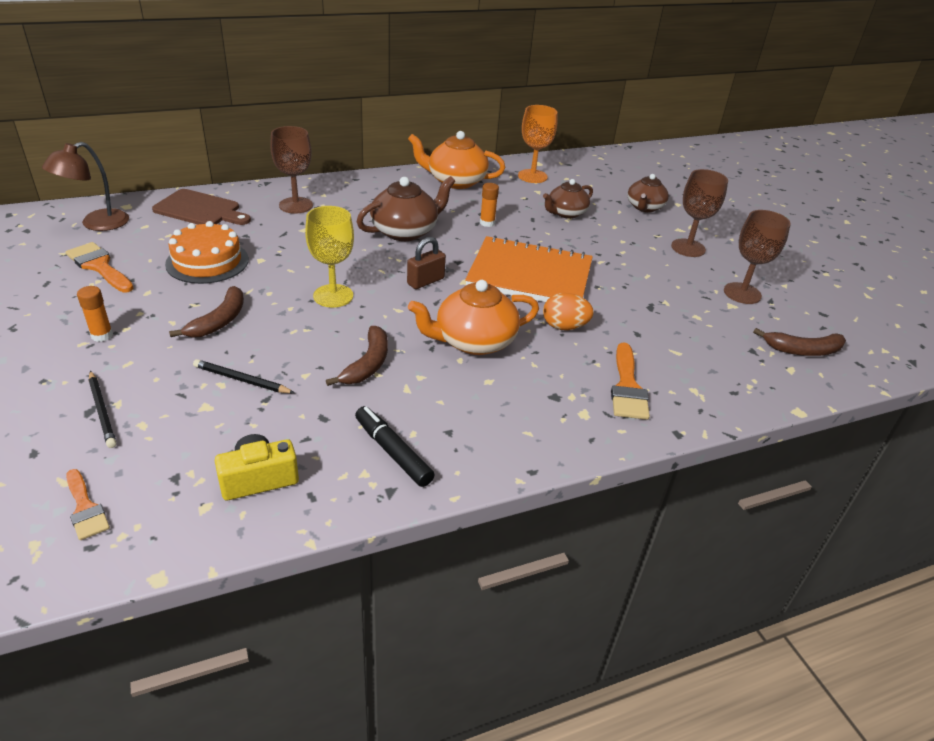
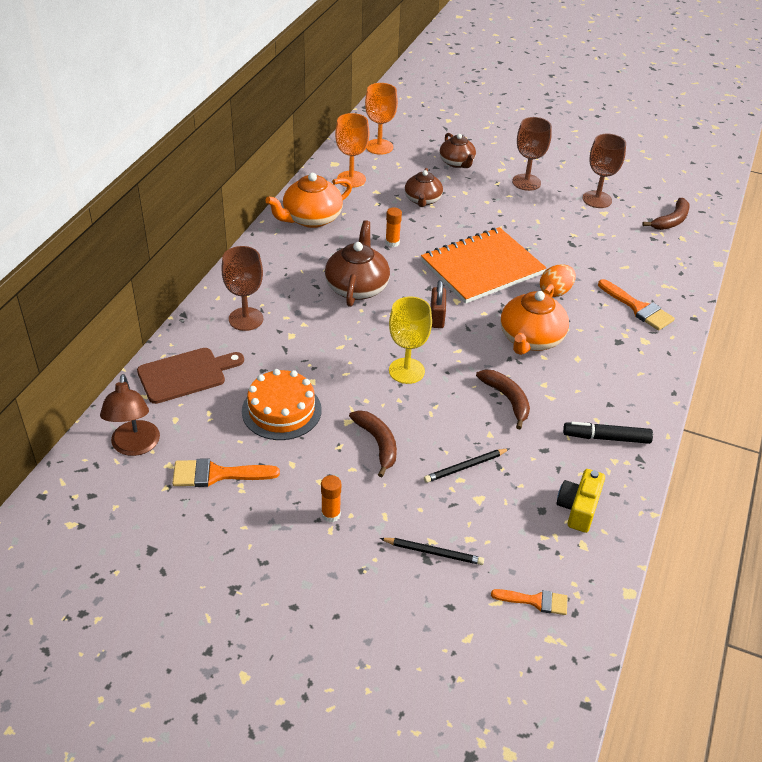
camera: 45 degrees left, 5 degrees up
(594, 170) = (379, 147): none -> orange goblet

